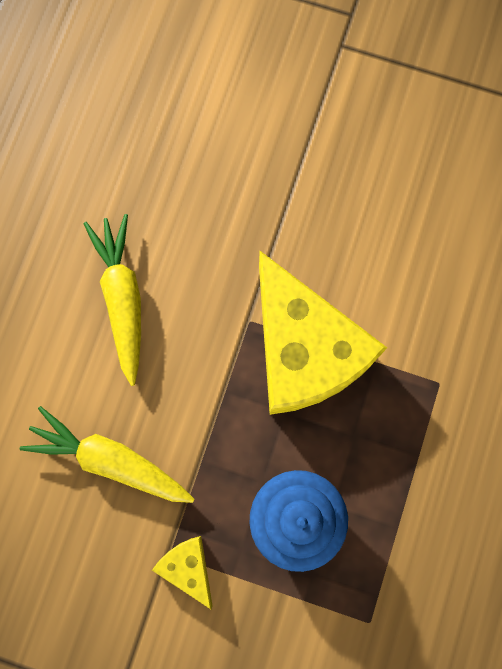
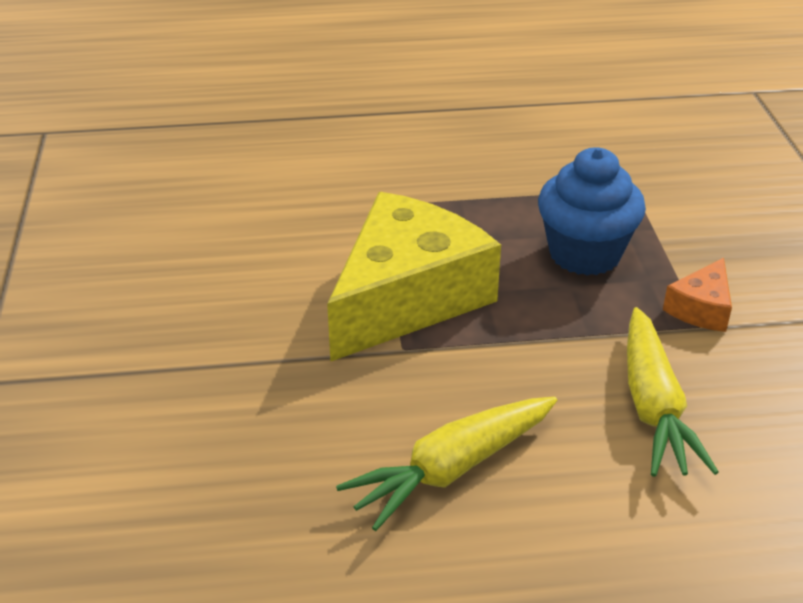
camera: 115 degrees left, 40 degrees down
(188, 567) = (701, 308): yellow cheese -> orange cheese

